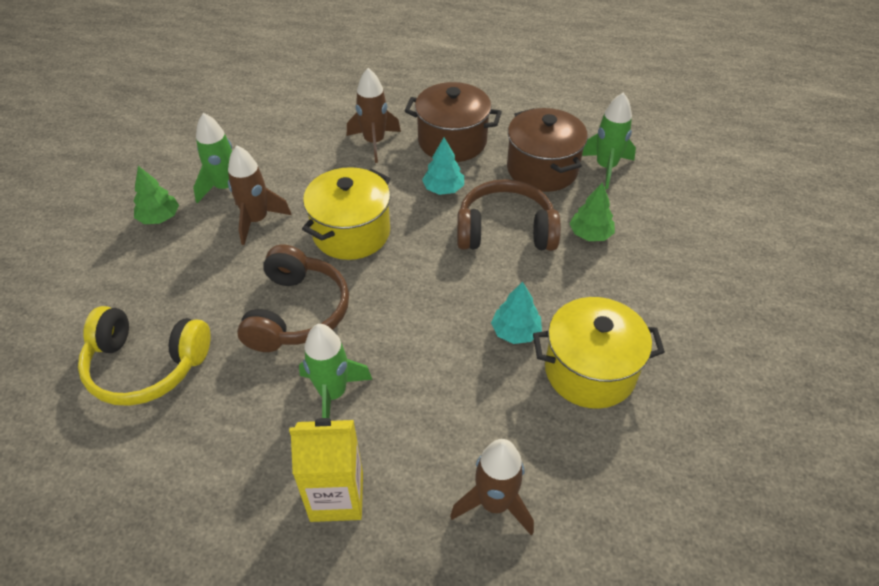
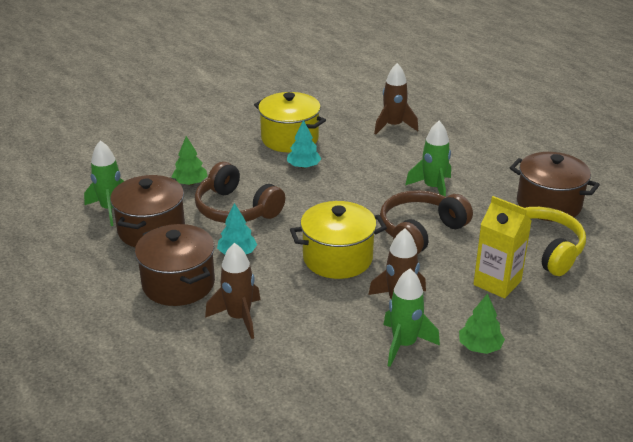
camera: 140 degrees left, 15 degrees down
(162, 460) = (548, 204): none -> brown pot
(337, 496) = (464, 156): yellow carton -> yellow carton (497, 283)

